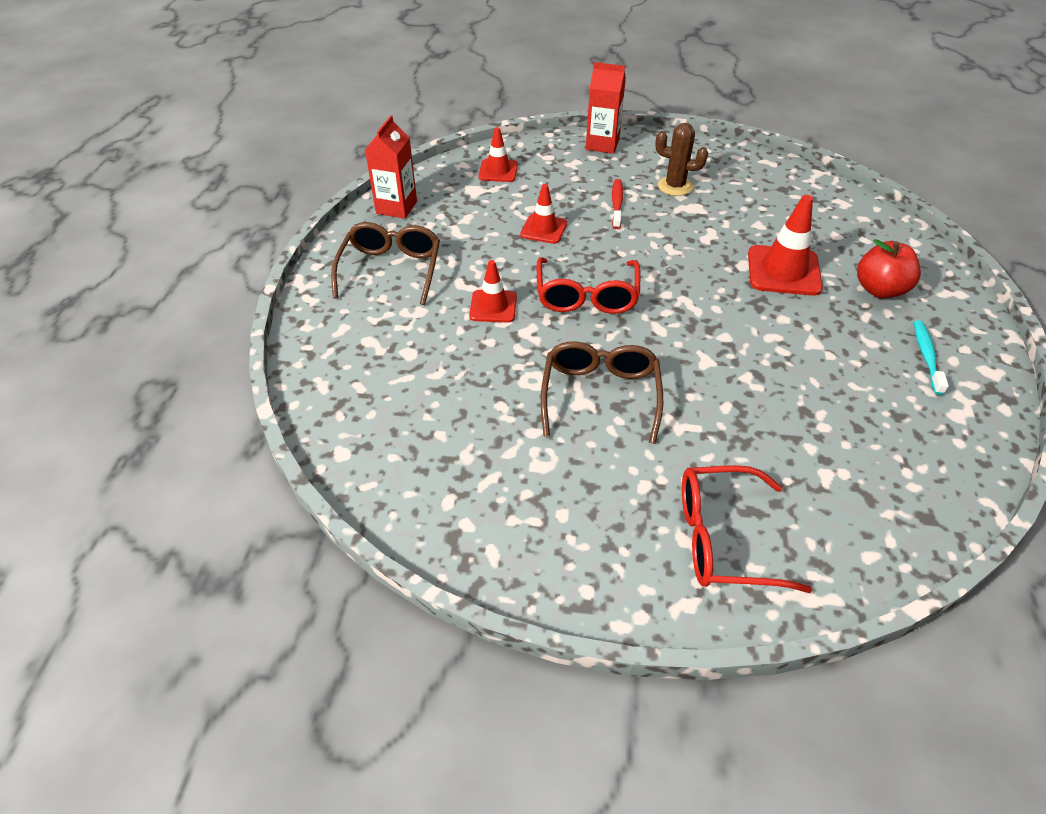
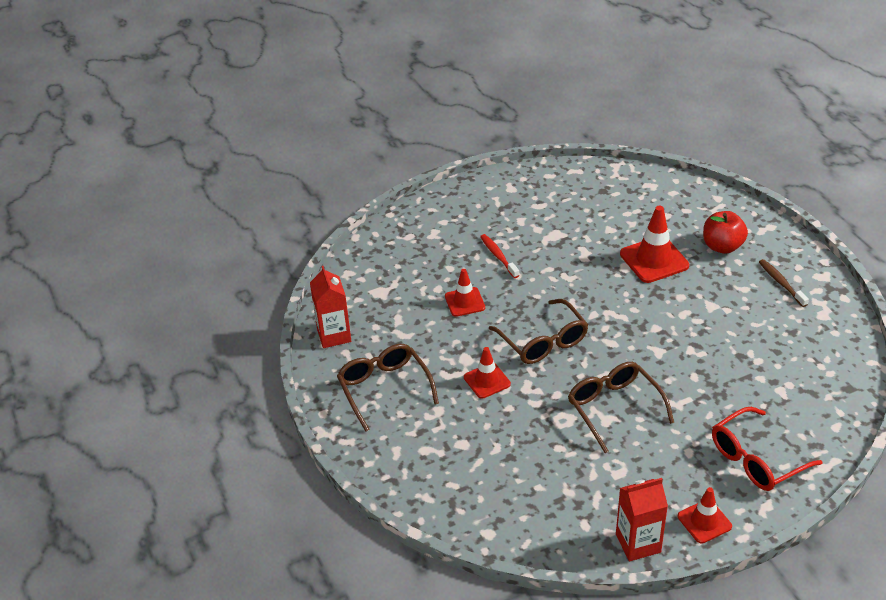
camera: 30 degrees left, 5 degrees down
(498, 171) = (382, 266): red traffic cone -> red traffic cone (704, 521)
(586, 296) = (543, 342): red glasses -> brown glasses
(602, 144) = (441, 207): red carton -> red carton (638, 543)
(675, 186) = (527, 222): brown cactus -> none
(926, 356) = (781, 283): turquoise toothbrush -> brown toothbrush

